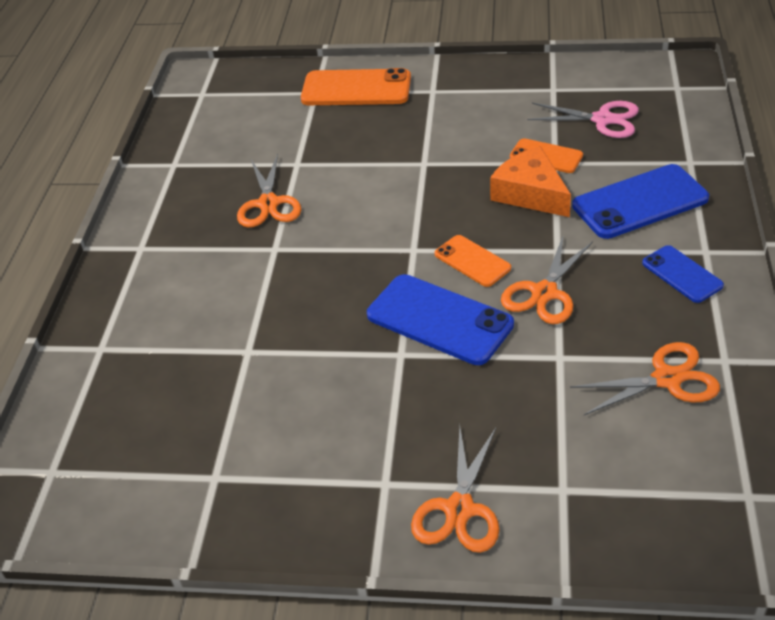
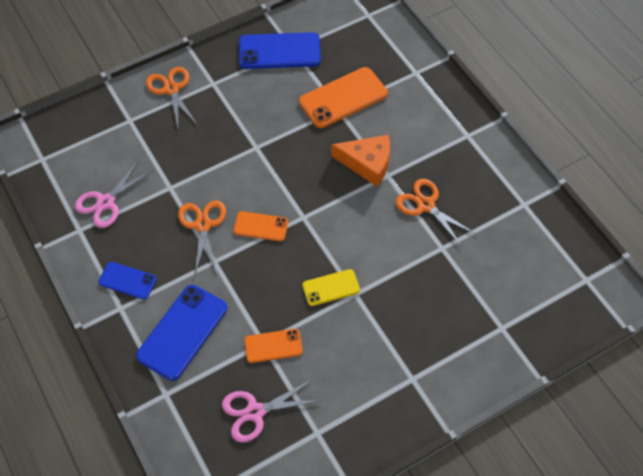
camera: 140 degrees right, 15 degrees up
(356, 89) = (474, 349): orange phone -> orange phone (343, 98)
(439, 320) = (251, 177): blue phone -> blue phone (279, 51)
(443, 177) = (331, 288): none -> yellow phone
(530, 193) = (261, 302): orange cheese -> orange cheese (367, 163)
(667, 379) = (105, 202): orange scissors -> pink scissors

